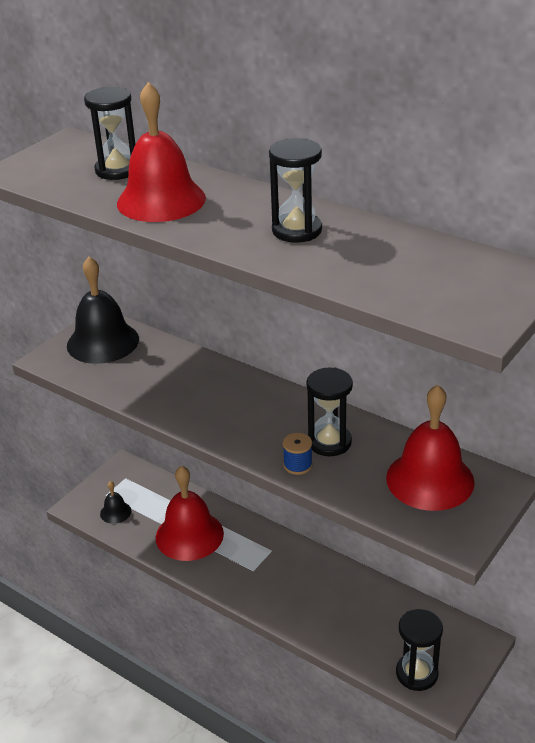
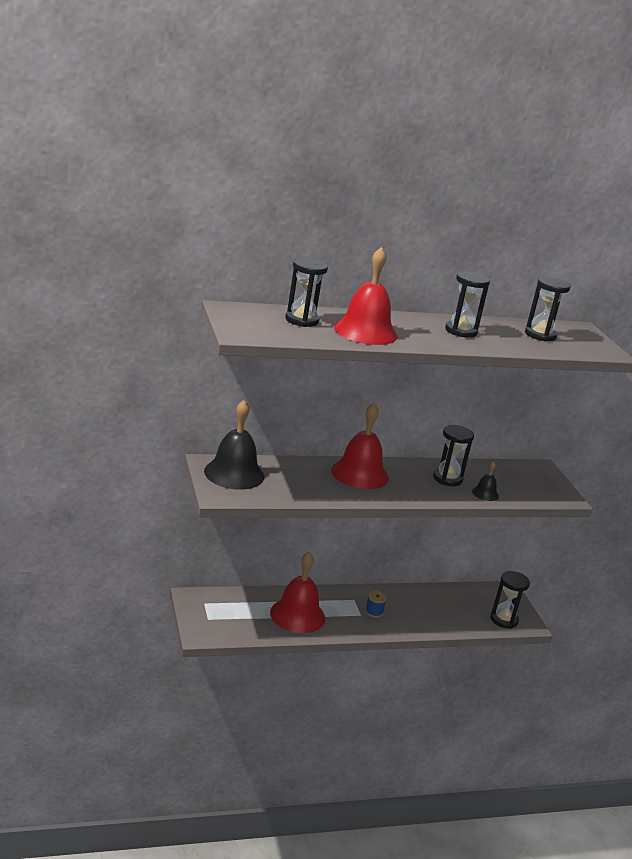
camera: 55 degrees left, 10 degrees down
(115, 512) = (232, 625): black bell -> black bell (485, 493)
(298, 465) = (453, 495): blue spool -> blue spool (374, 612)
(417, 266) = (540, 335): none -> black hourglass
(430, 479) = (514, 477): red bell -> red bell (360, 474)

